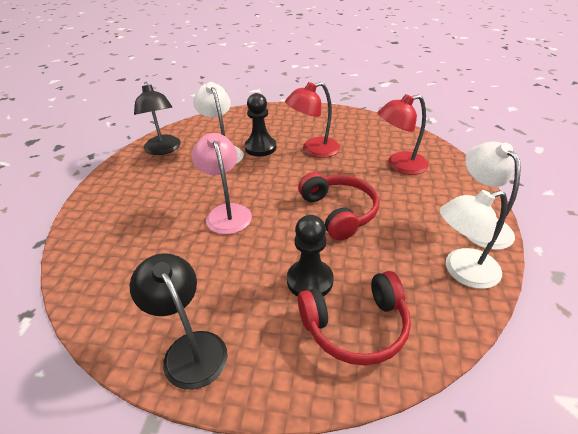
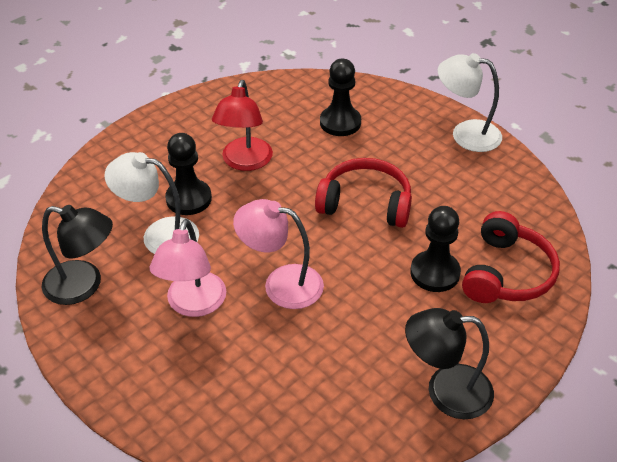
camera: 55 degrees left, 5 degrees up
(179, 189) = (193, 305): none -> pink lamp
(399, 165) = (340, 123): red lamp -> black pawn
(462, 271) = (503, 179): white lamp -> none

